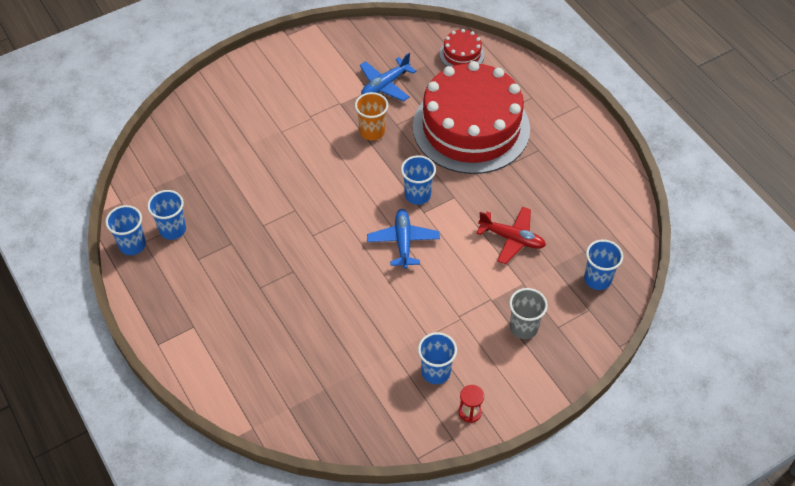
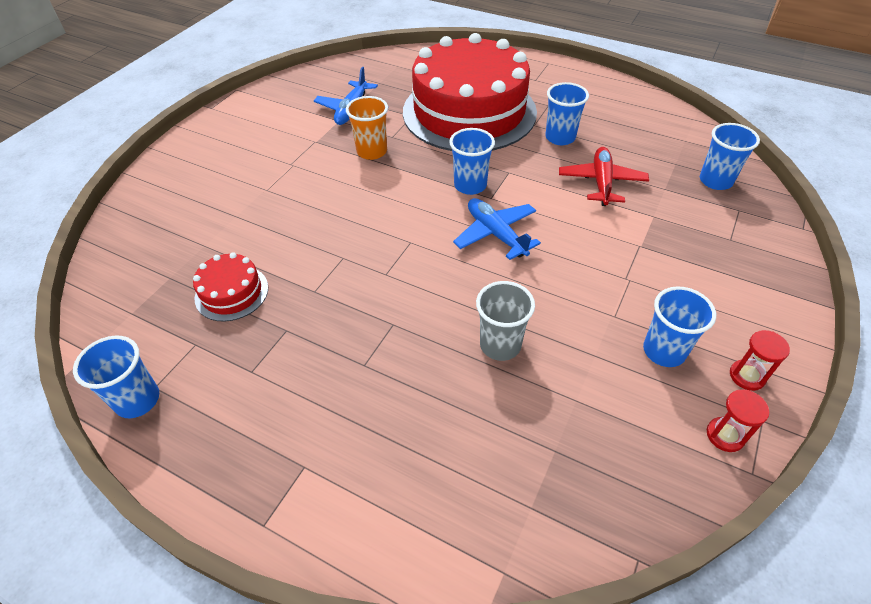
camera: 30 degrees left, 5 degrees down
(172, 229) = (190, 352): blue cup -> blue cup (560, 137)
(422, 433) = (725, 435): none -> red hourglass
(462, 54) = (407, 64): red cake -> red cake (231, 292)
(512, 238) = (601, 182): red plane -> red plane turned 75 degrees counterclockwise
(523, 327) = (701, 256): grey cup -> grey cup (500, 345)

